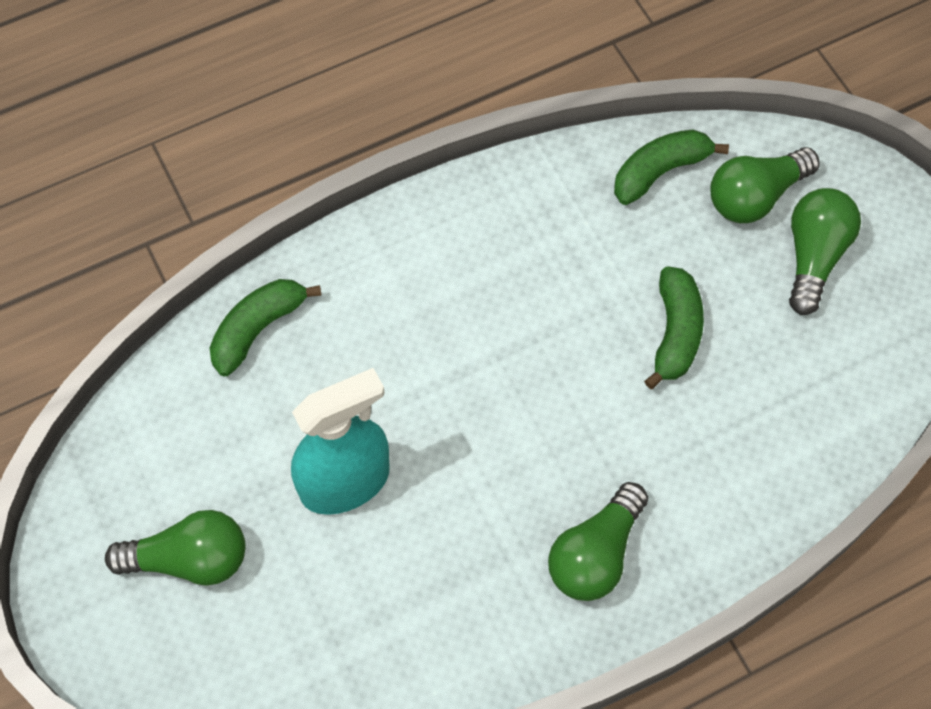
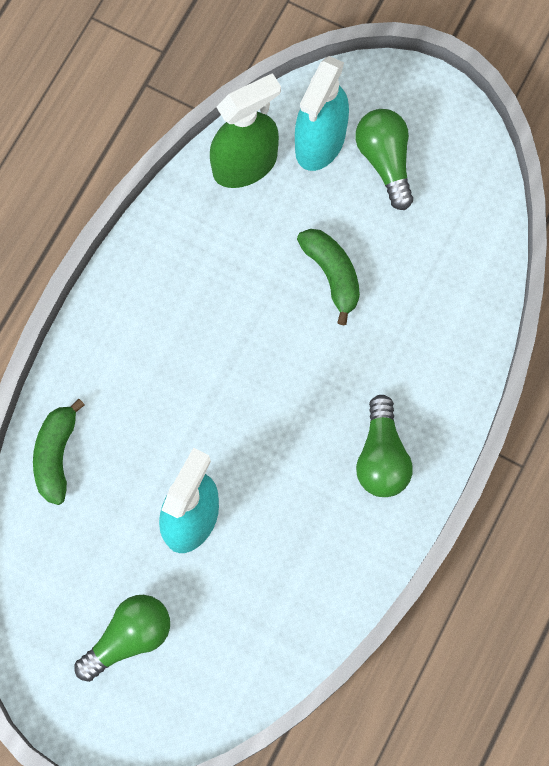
camera: 35 degrees left, 10 degrees up
(660, 172) = (245, 164): green banana -> green spray bottle
(755, 196) = (320, 142): green light bulb -> turquoise spray bottle

